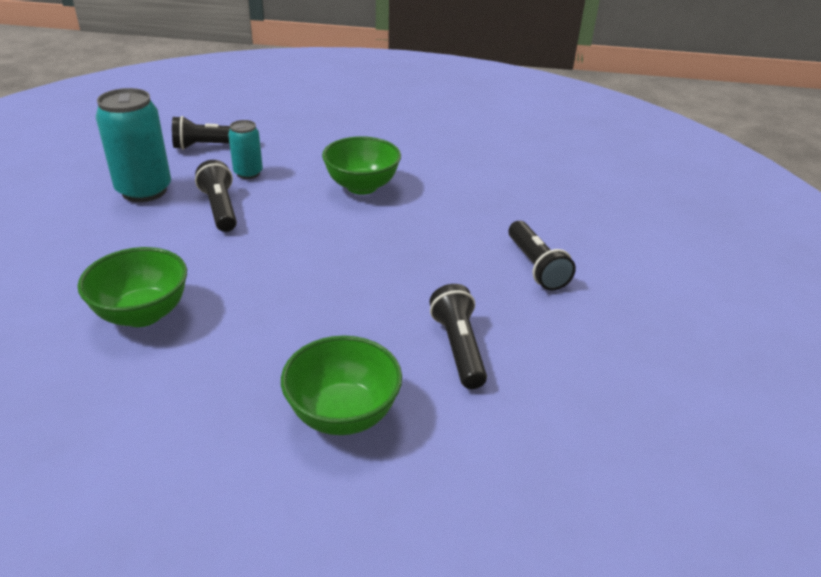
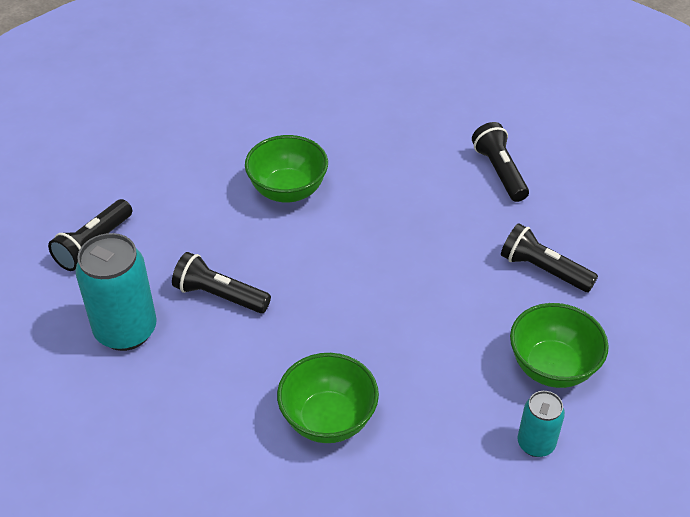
camera: 45 degrees left, 10 degrees up
(248, 173) = (179, 246): turquoise can -> turquoise can (536, 444)
(536, 266) = (499, 172): black flashlight -> black flashlight turned 135 degrees counterclockwise

